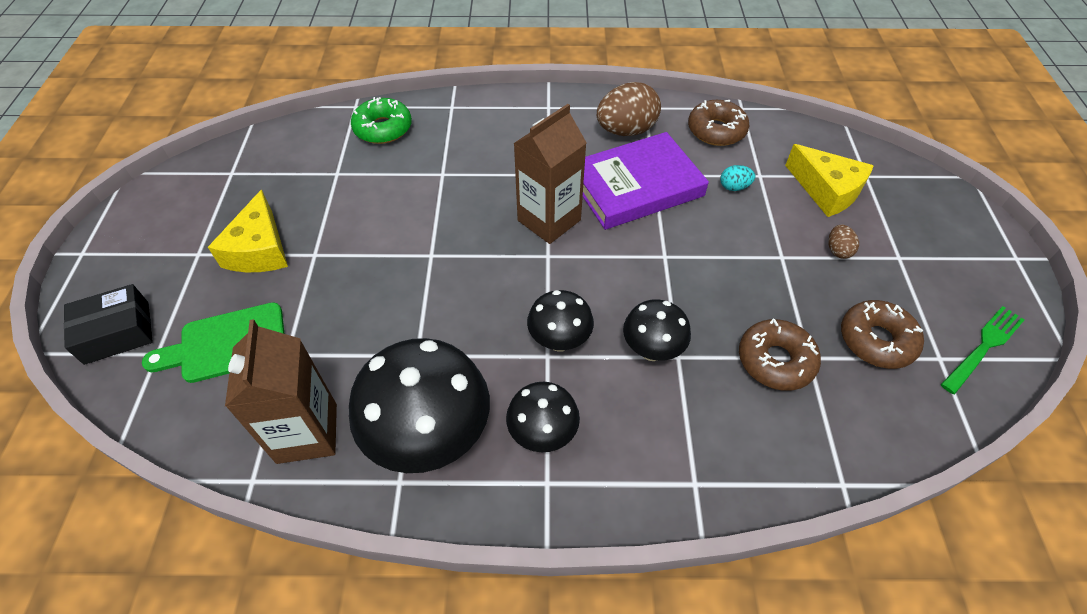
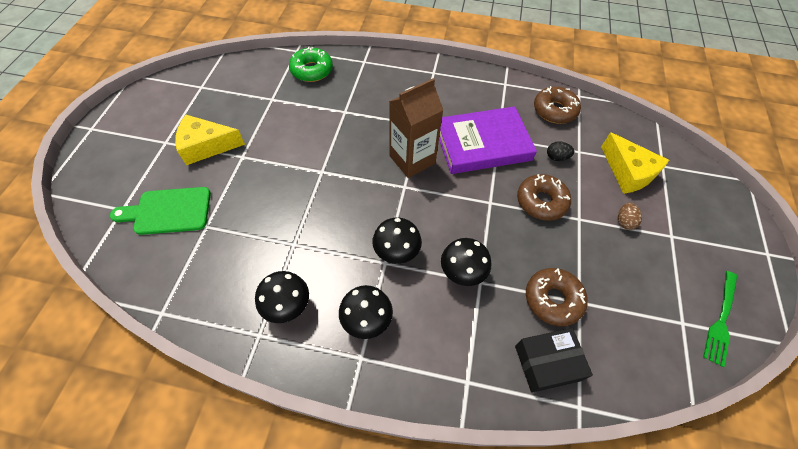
camera: 10 degrees right, 5 degrees up
(117, 332) = (100, 189): black box -> black box (547, 363)
(260, 249) = (206, 146): yellow cheese -> yellow cheese turned 75 degrees clockwise
(307, 433) = (205, 286): brown carton -> none
(430, 437) = (288, 307): black mushroom -> black mushroom, size x0.55
(626, 130) = (486, 100): brown egg -> none
(734, 187) = (556, 157): turquoise egg -> black egg
(876, 340) = (636, 299): brown donut -> brown donut (541, 201)
(984, 346) = (721, 320): green fork -> green fork turned 150 degrees clockwise

